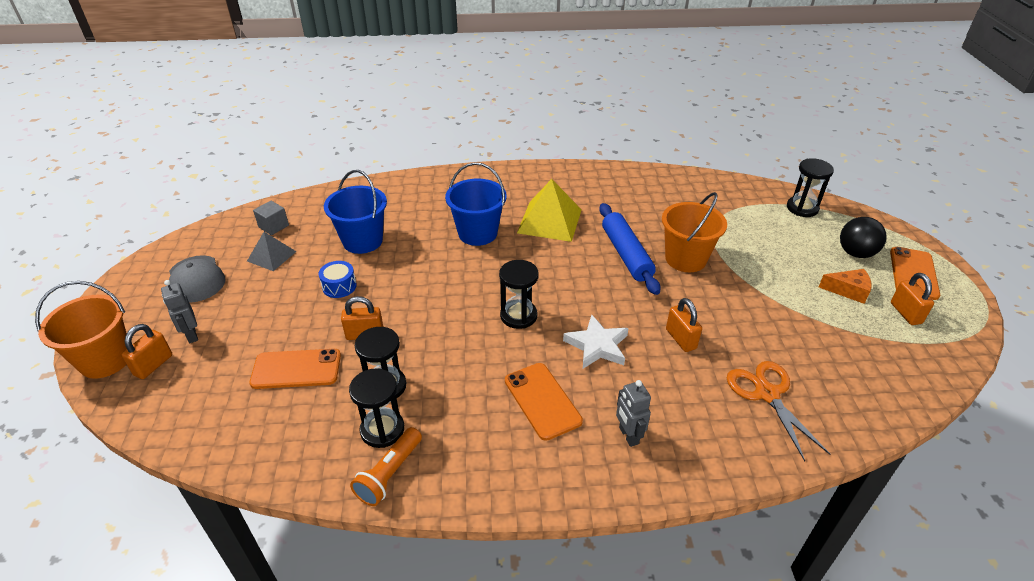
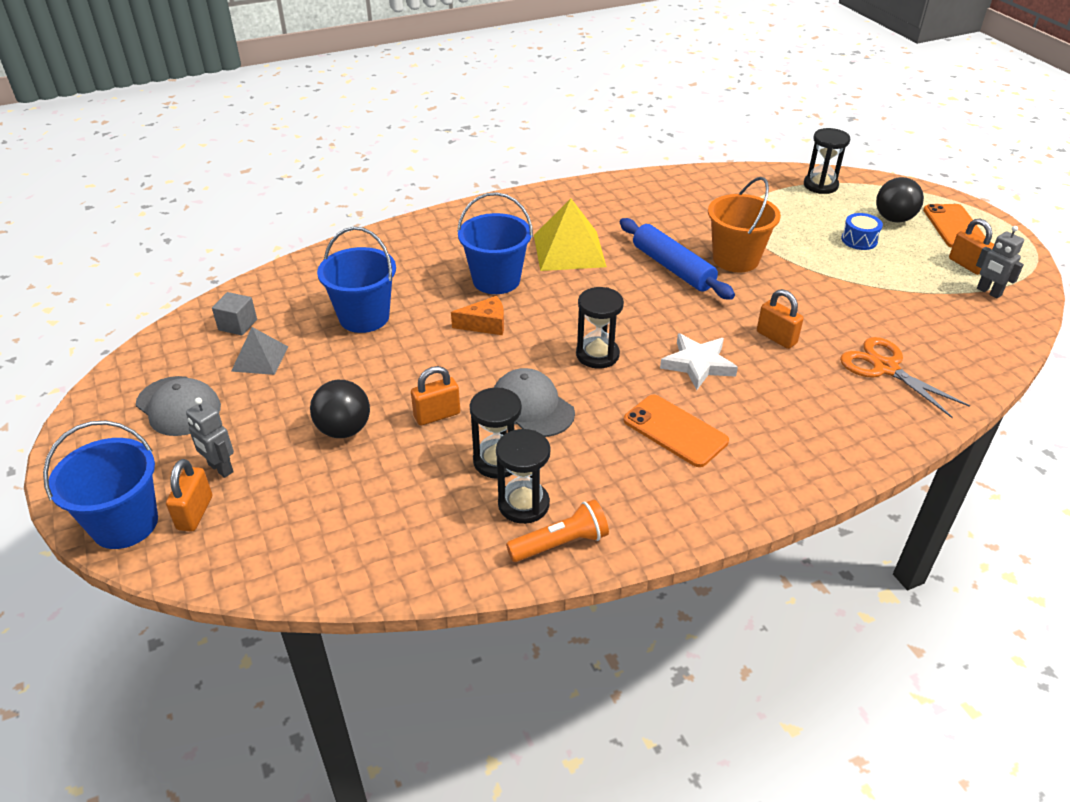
camera: 20 degrees left, 0 degrees up
(105, 360) = (125, 524): orange bucket -> blue bucket
(292, 328) = (344, 430): none -> black ball
(296, 369) = (380, 471): orange phone -> none
(339, 286) = (370, 372): blue drum -> blue drum (859, 240)
(389, 474) = (560, 544): orange flashlight -> orange flashlight turned 120 degrees counterclockwise
(440, 347) = (532, 407): none -> grey cap
(628, 435) = (779, 440): grey robot -> grey robot (988, 292)
(848, 290) = (906, 256): orange cheese -> orange cheese (485, 324)

